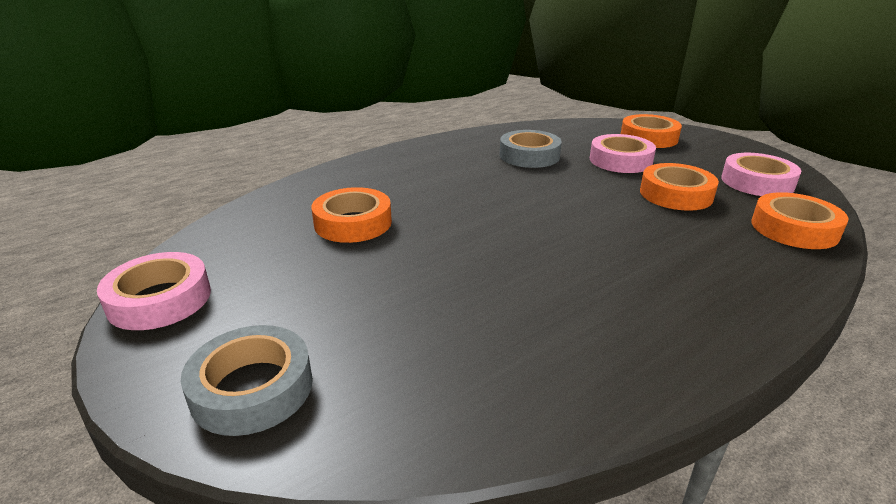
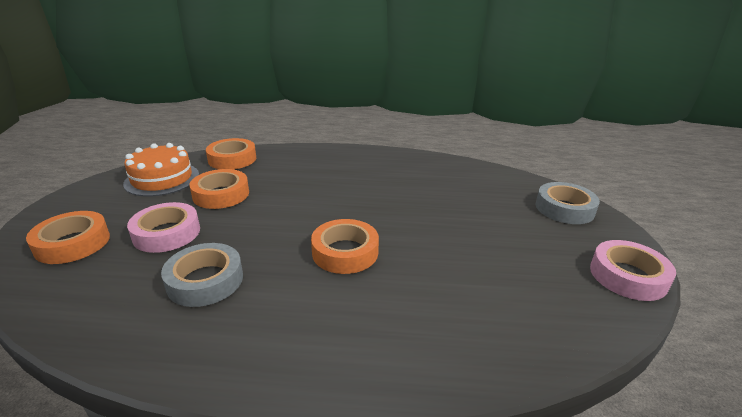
camera: 140 degrees left, 0 degrees up
(353, 223) = (459, 279): orange tape -> orange tape (345, 252)
(757, 182) = (162, 179): pink tape -> orange cake

